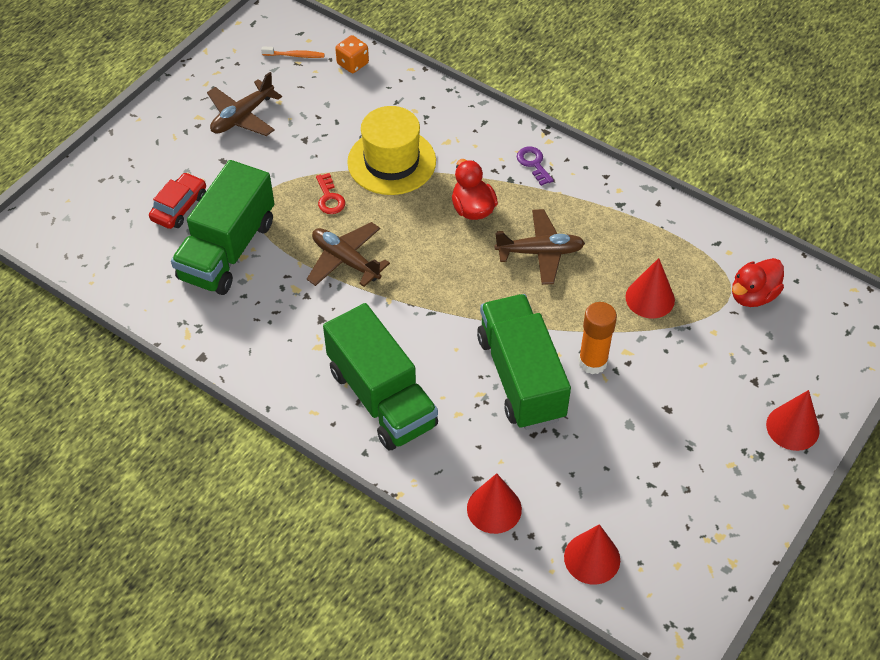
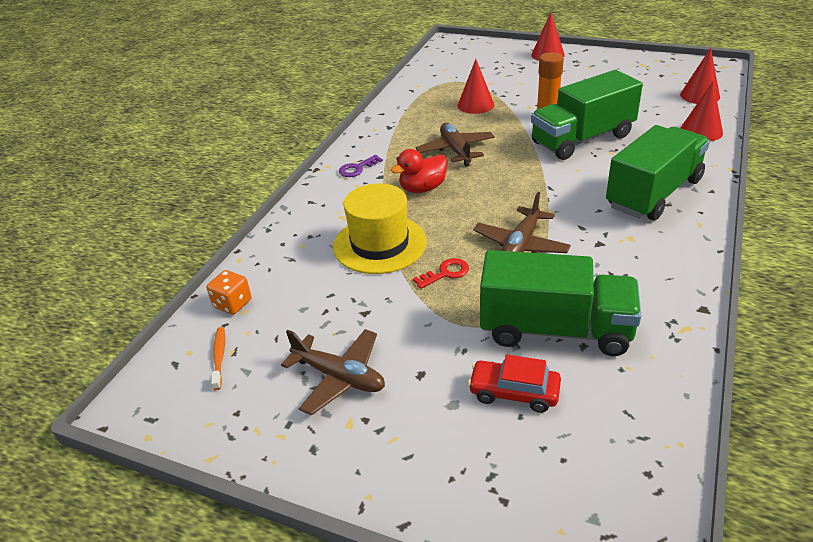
camera: 100 degrees left, 15 degrees down
(753, 295) = (452, 75): red duck -> none

